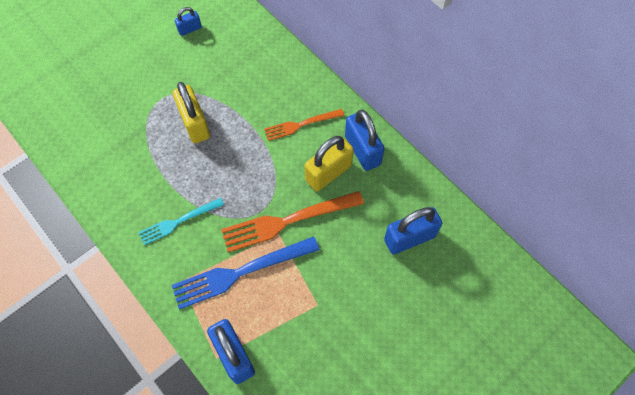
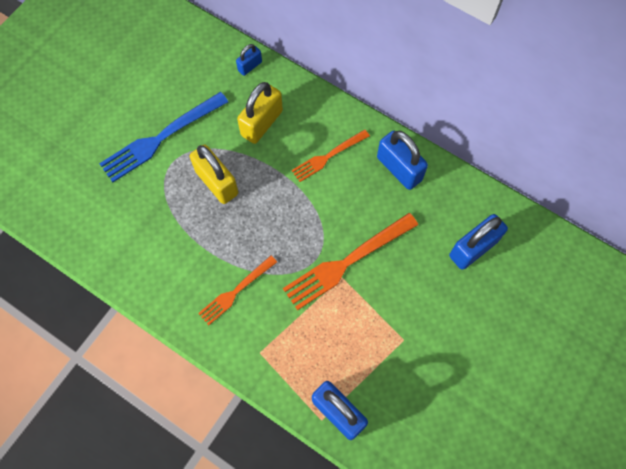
camera: 15 degrees left, 5 degrees up
(178, 222) = (235, 292): turquoise fork -> orange fork
(190, 29) = (175, 78): blue padlock -> blue padlock (250, 66)
(239, 273) = (316, 328): blue fork -> blue fork (160, 139)
(328, 173) = (372, 201): yellow padlock -> yellow padlock (261, 123)

